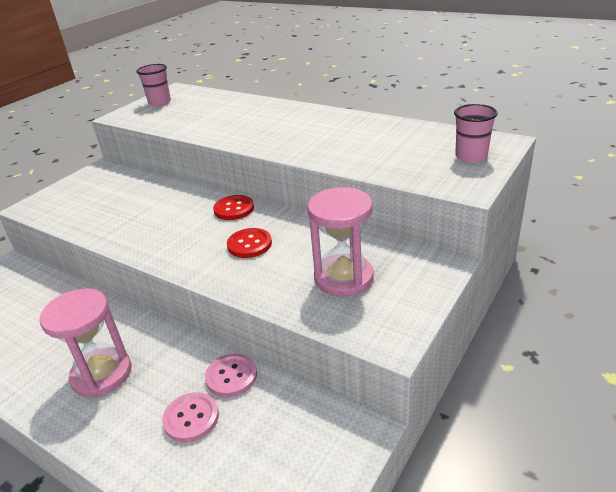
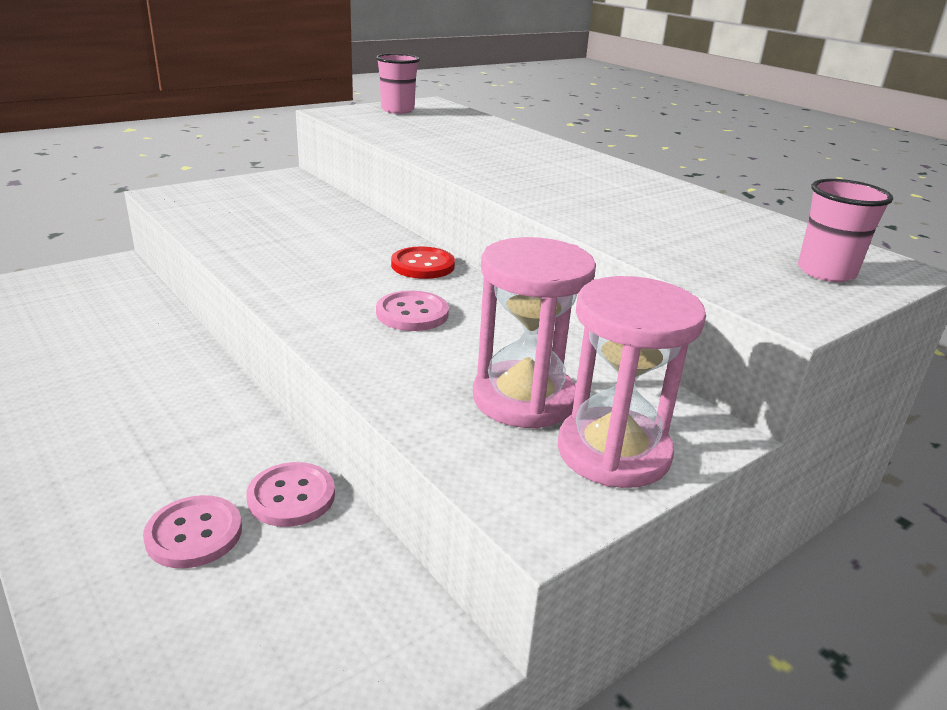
camera: 15 degrees right, 5 degrees down
(101, 374) = (121, 429): pink hourglass -> pink hourglass (613, 452)
(249, 244) = (412, 313): red button -> pink button

